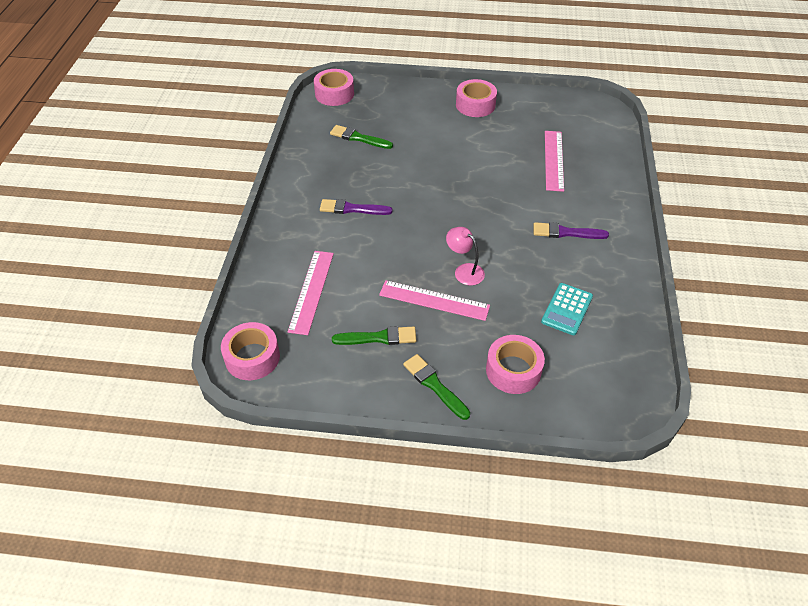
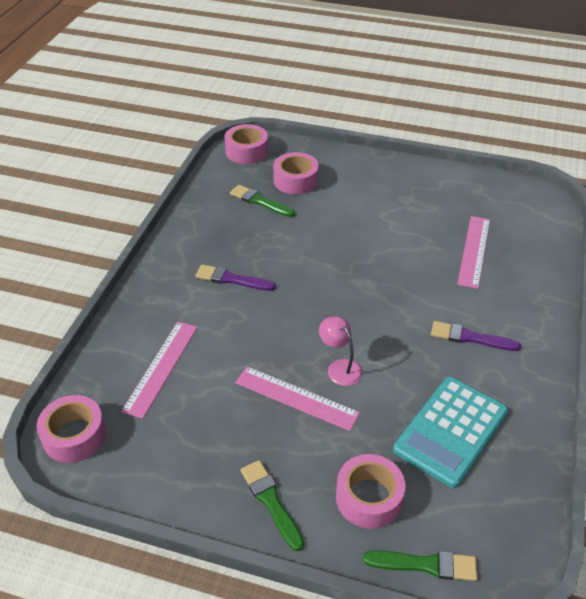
camera: 10 degrees right, 5 degrees down
(378, 338) = (221, 433): green brush -> green brush (425, 565)
(475, 105) = (398, 179): pink tape -> pink tape (295, 180)
(567, 309) = (450, 431): turquoise calculator -> turquoise calculator, size x1.66

